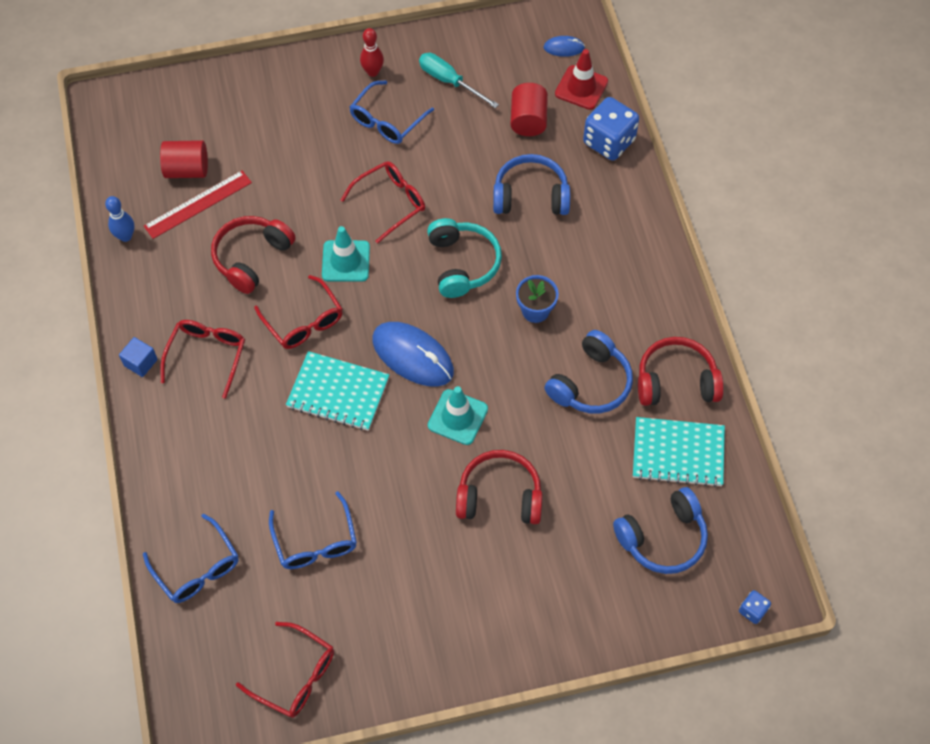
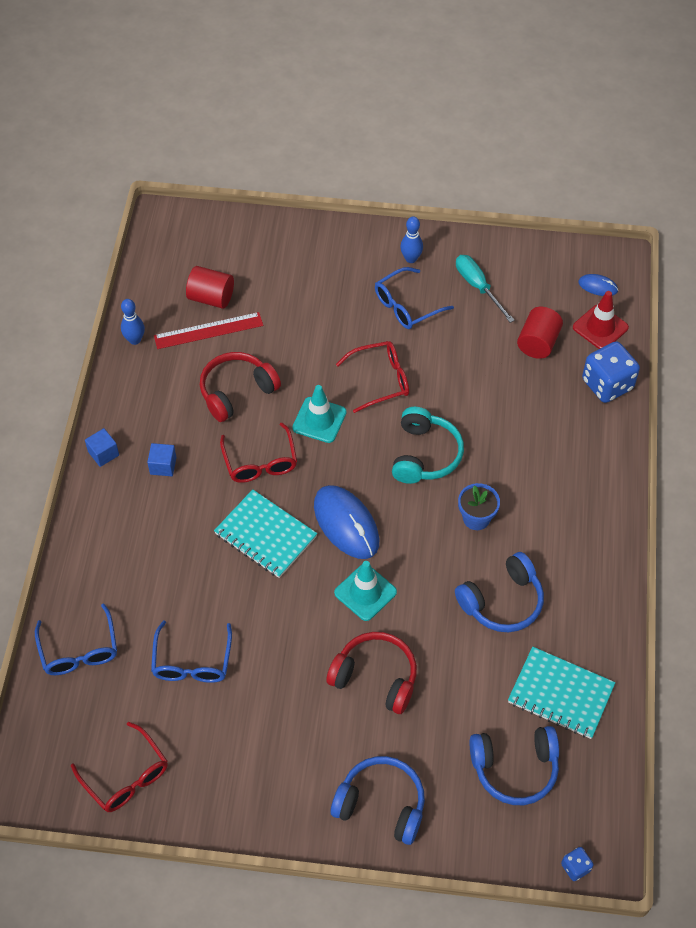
camera: 20 degrees right, 5 degrees down
(207, 356) = (163, 466): red glasses -> blue cube
(373, 72) = (411, 259): red bowling pin -> blue bowling pin
(530, 195) = (513, 412): blue headphones -> blue headphones (381, 804)
(676, 381) = (585, 626): red headphones -> none

